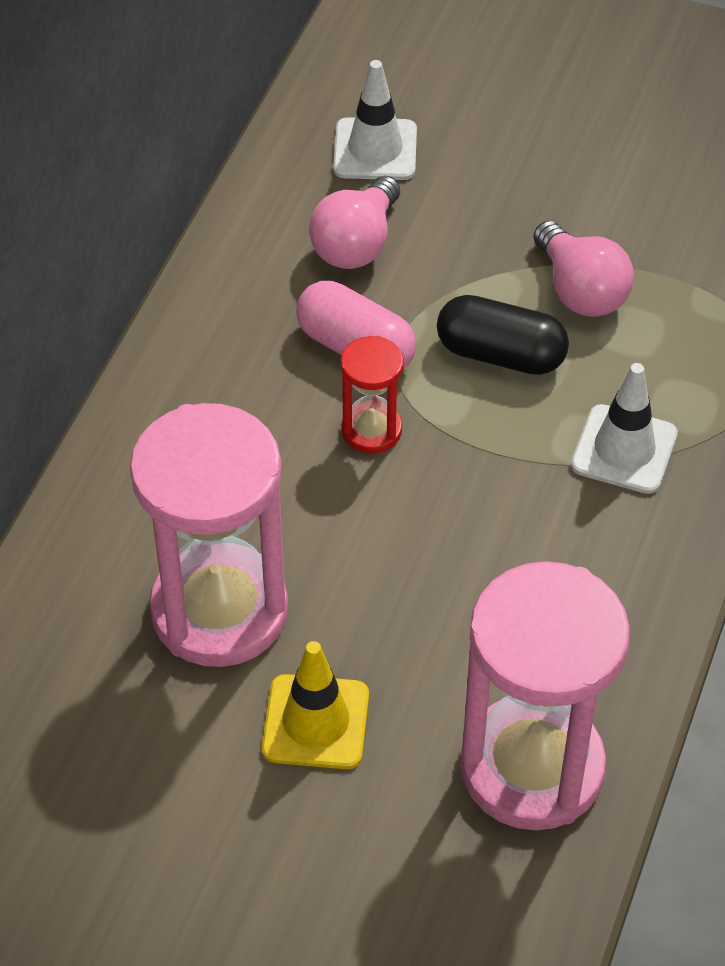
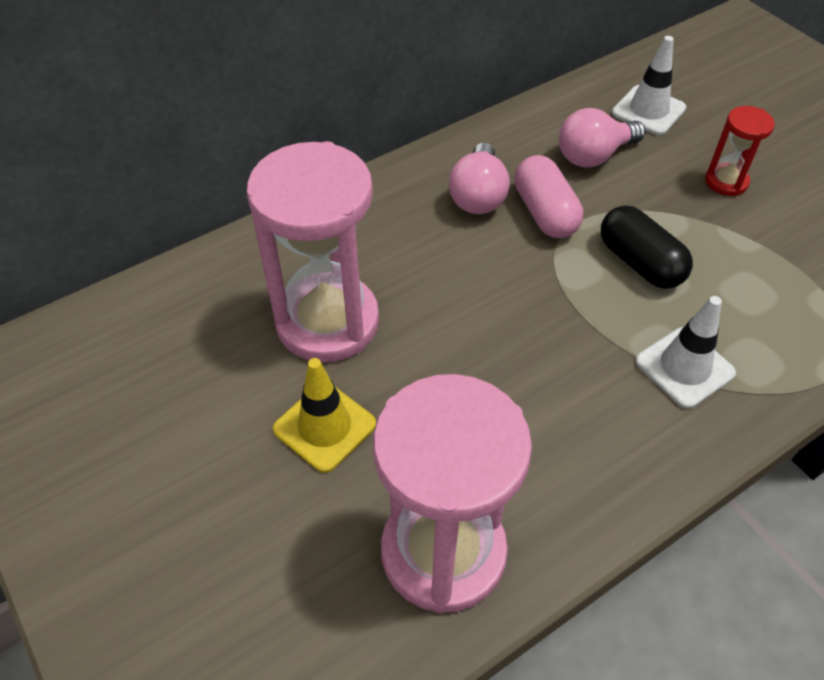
camera: 35 degrees right, 0 degrees up
(371, 430) = (515, 265): red hourglass -> red hourglass (726, 181)
(580, 290) = (728, 250): pink light bulb -> pink light bulb (478, 196)

